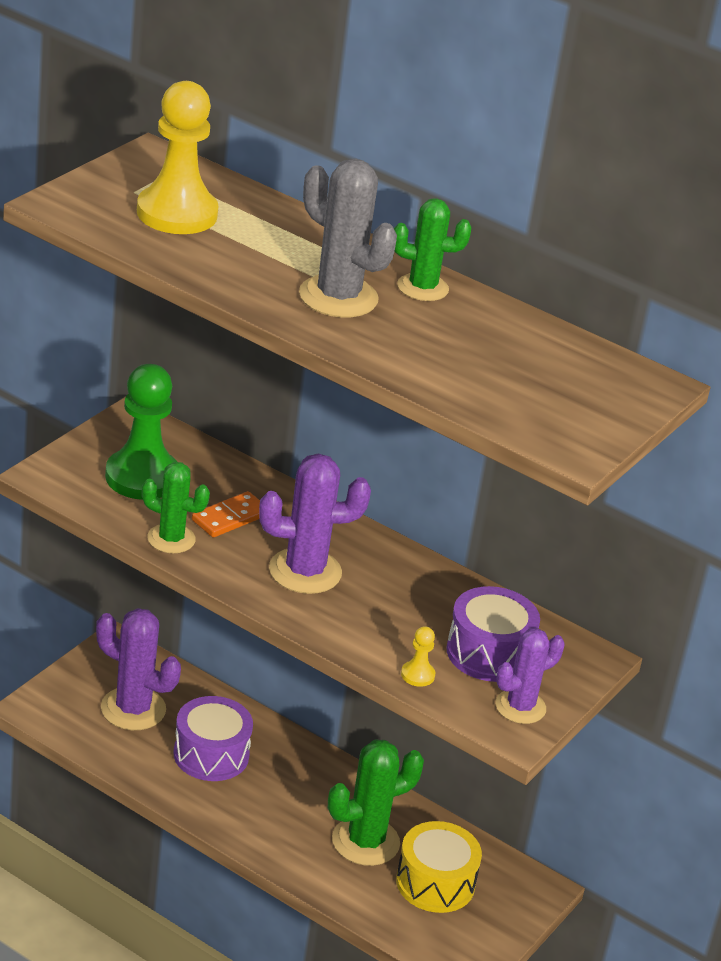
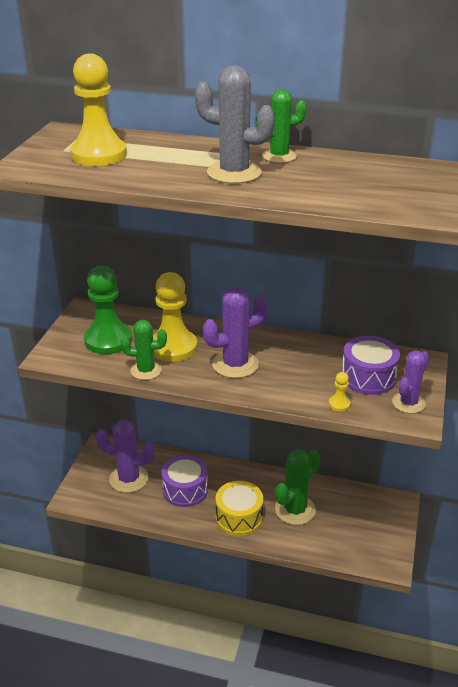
camera: 15 degrees left, 0 degrees up
(230, 518) = (173, 347): orange domino -> yellow pawn
(435, 883) = (345, 520): yellow drum -> yellow drum (239, 517)

